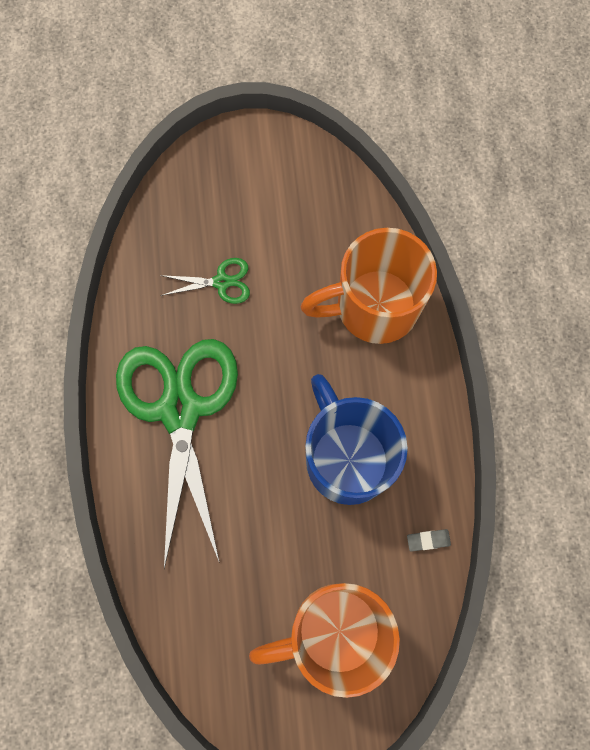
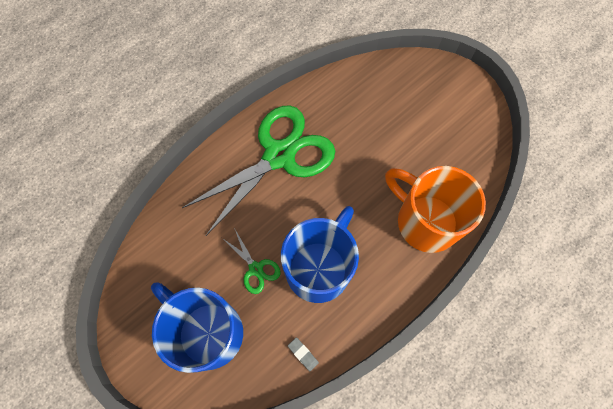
camera: 55 degrees right, 5 degrees down
(221, 282) = (370, 127): green scissors -> green scissors (256, 268)
(334, 631) = (207, 331): orange mug -> blue mug

